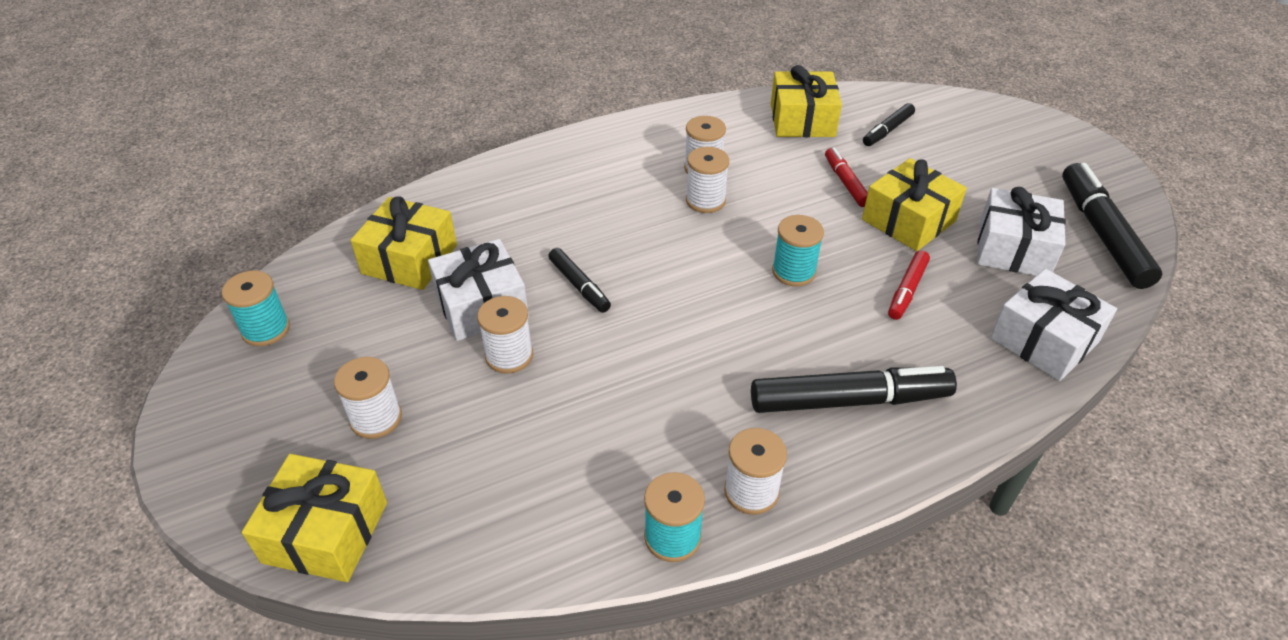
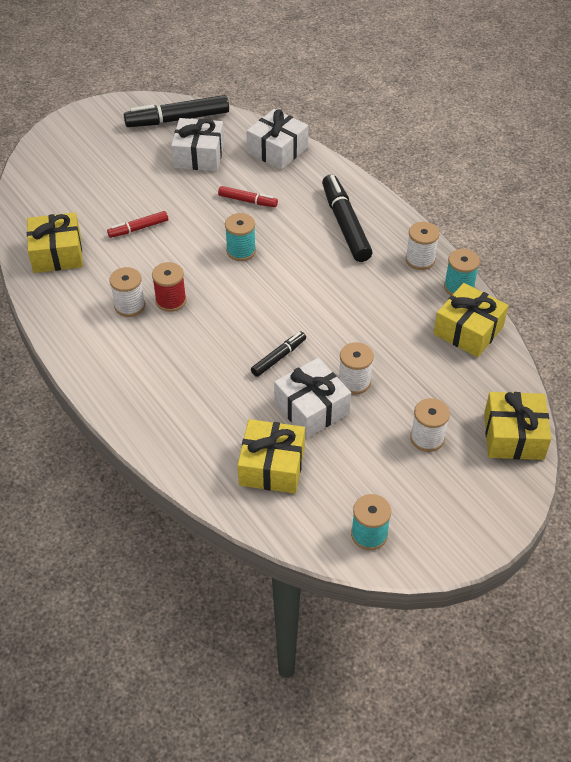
camera: 100 degrees left, 5 degrees up
(705, 201) = (171, 301): white spool -> red spool
(887, 130) = (69, 207): black marker -> none
(908, 220) = (177, 199): yellow gift -> yellow gift (468, 330)

